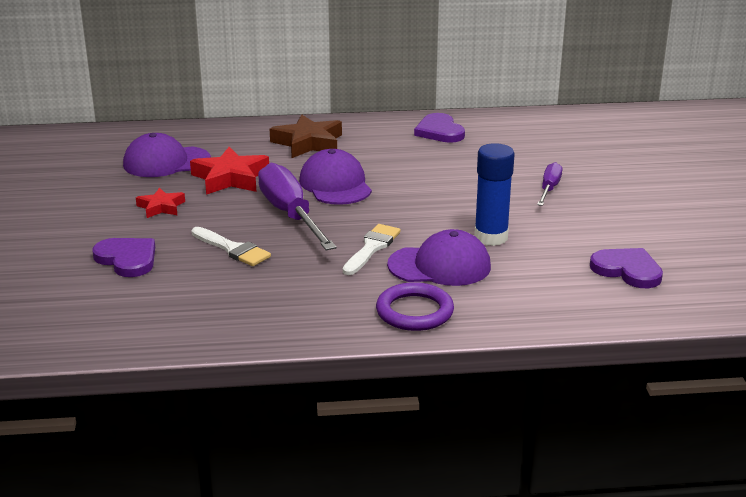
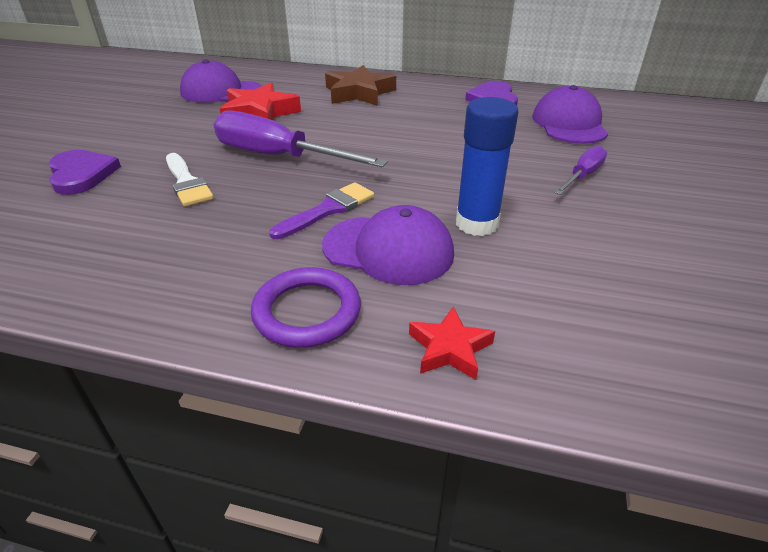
camera: 20 degrees right, 10 degrees up
(161, 207) = (171, 129): red star -> red star (449, 348)
(290, 215) = (279, 157): purple screwdriver -> purple screwdriver turned 60 degrees counterclockwise
(335, 184) = (350, 134): purple cap -> purple cap (569, 124)
(372, 248) = (328, 210): white brush -> purple brush
(627, 270) = (645, 313): purple heart -> none

